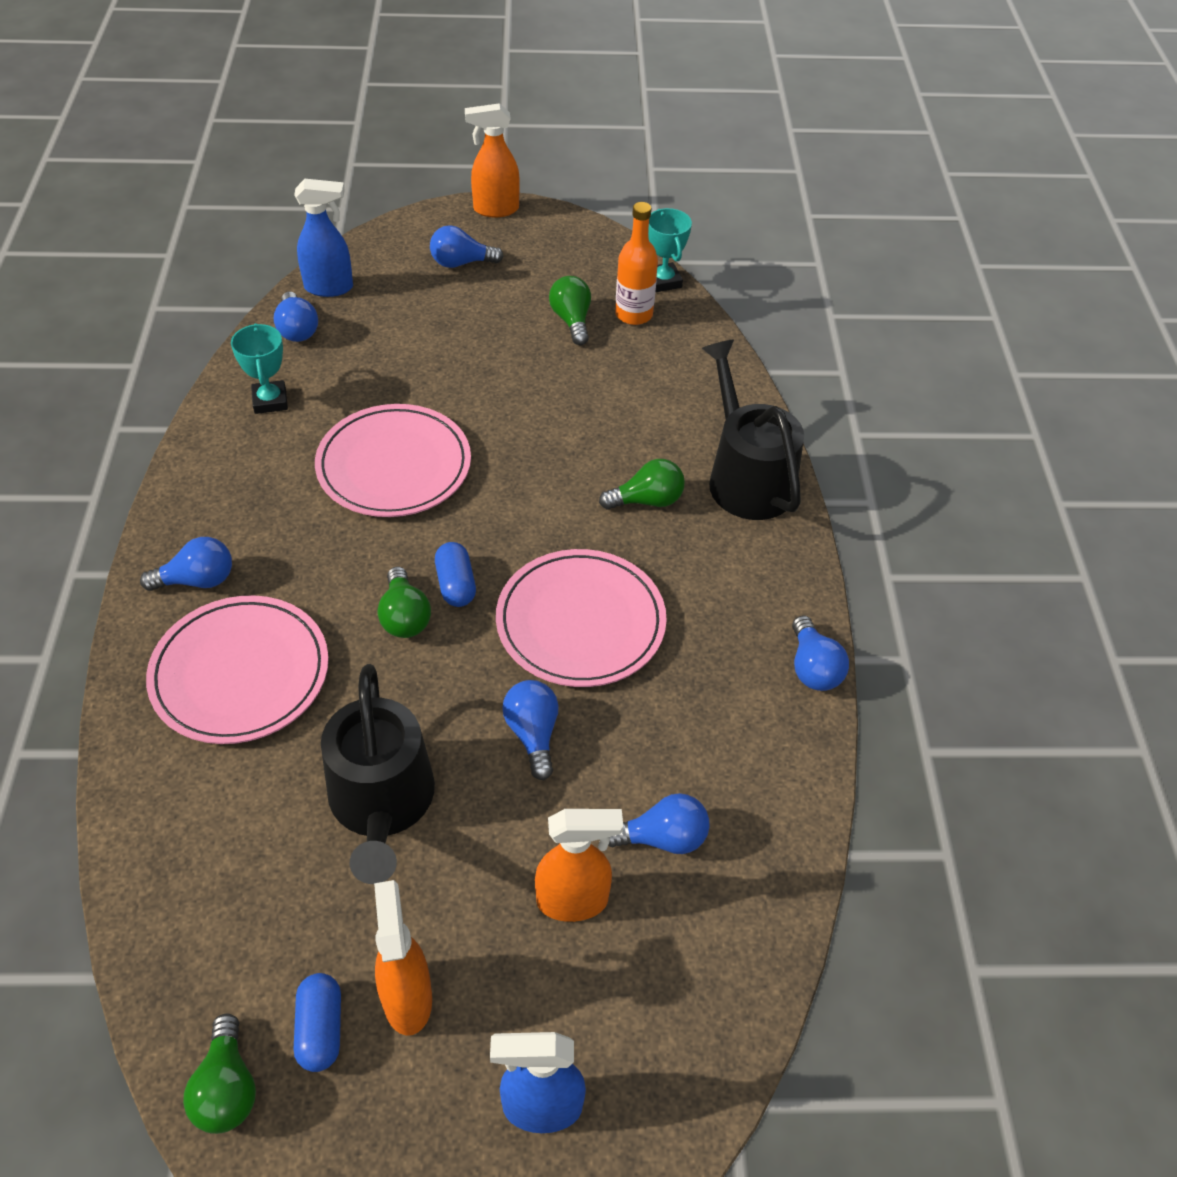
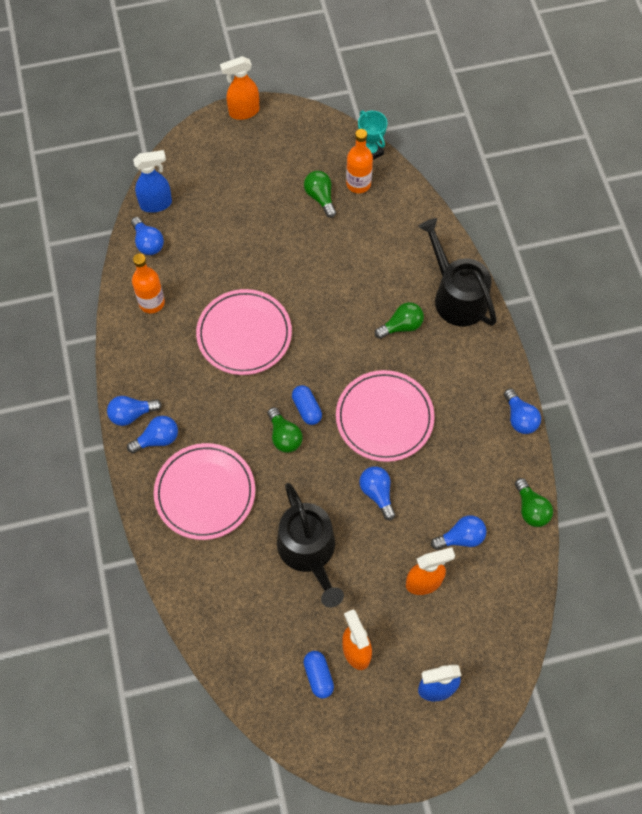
camera: 10 degrees left, 15 degrees up
(227, 1088) = (283, 714): green light bulb -> green light bulb (531, 509)
(270, 401) = (151, 303): turquoise trophy -> orange bottle
(461, 263) = (235, 164): blue light bulb -> blue light bulb (132, 414)

